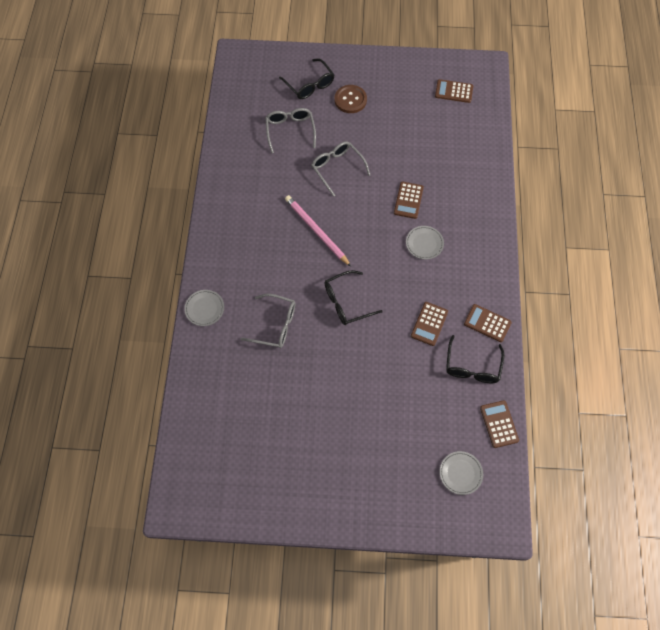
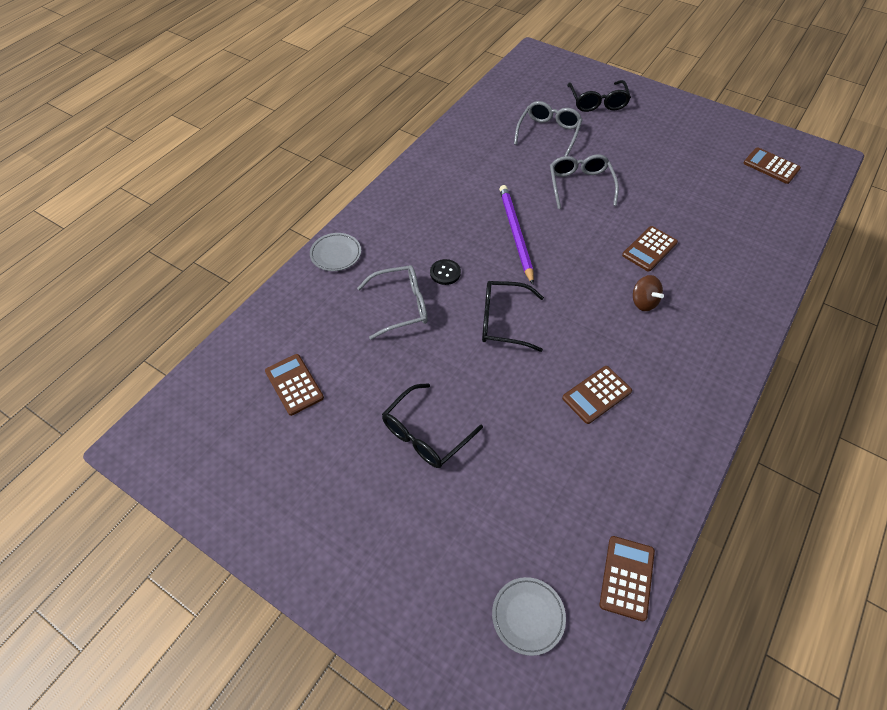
camera: 30 degrees right, 10 degrees down
(275, 325) = (401, 306): grey glasses -> grey glasses turned 60 degrees counterclockwise
(288, 285) = (445, 273): none -> black button
(316, 231) = (515, 234): pink pencil -> purple pencil
(350, 100) = (636, 130): brown button -> none
(424, 244) = (643, 302): grey plate -> brown spinning top
(472, 367) = (628, 478): black glasses -> black glasses (425, 434)
(487, 323) = (681, 433): brown calculator -> brown calculator (294, 384)

